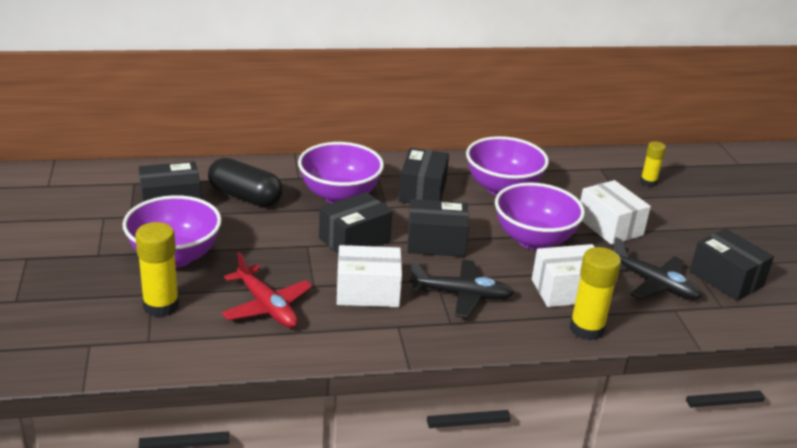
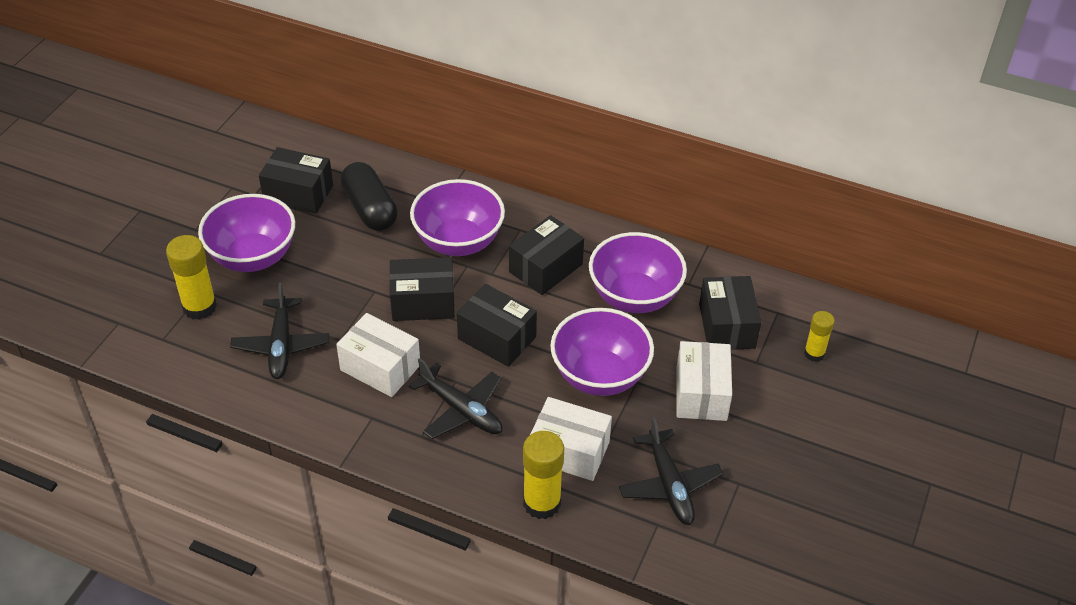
camera: 35 degrees right, 15 degrees up
(266, 306) = (281, 345): red plane -> black plane
(726, 279) = (758, 515): black box -> black box (727, 326)

